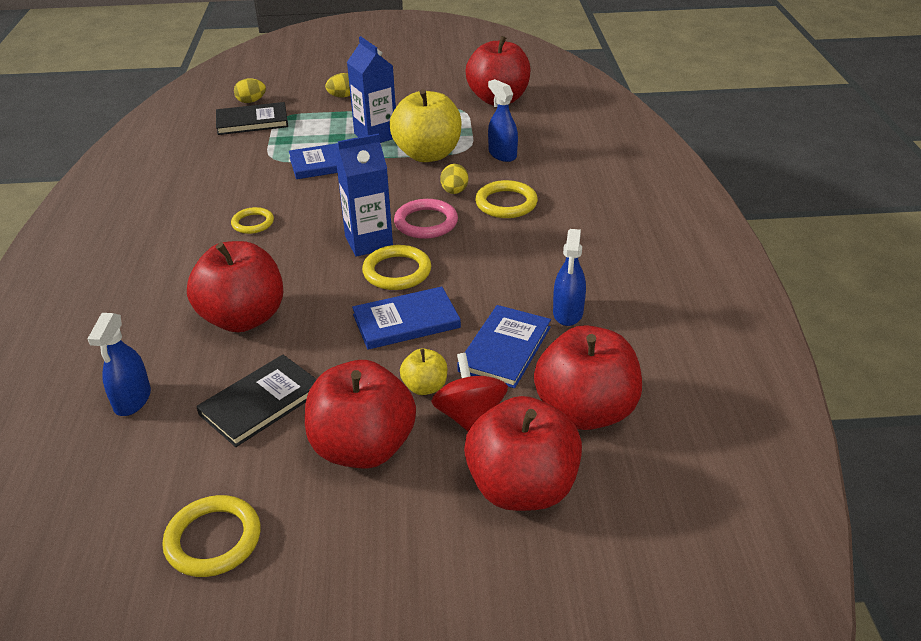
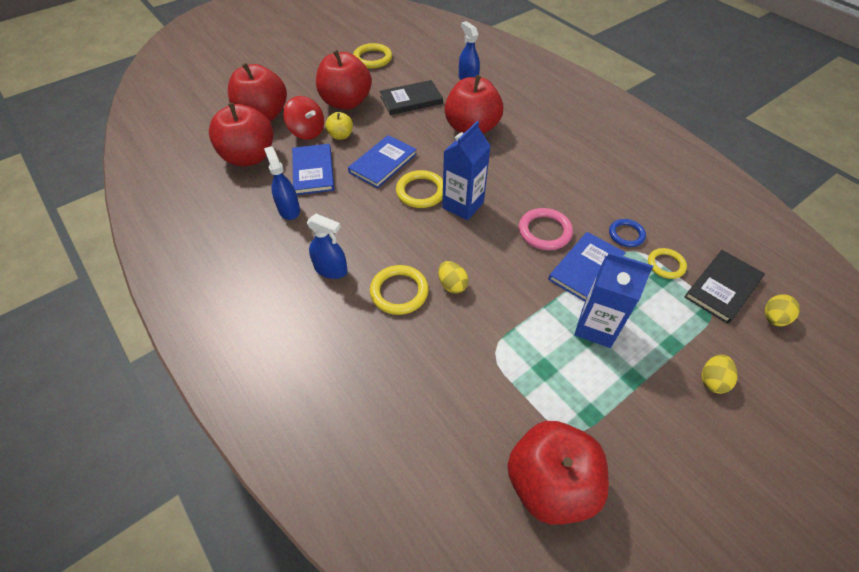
camera: 145 degrees right, 15 degrees up
(253, 223) = (555, 185): yellow ring -> yellow ring (665, 265)
(260, 168) = (626, 234): none -> blue ring
(261, 403) = (411, 100): black book -> black book turned 60 degrees clockwise
(426, 222) = (442, 240): pink ring -> pink ring (544, 231)
(427, 154) = (521, 323): yellow apple -> none
(502, 154) = (454, 362): blue spray bottle -> blue spray bottle (331, 269)

